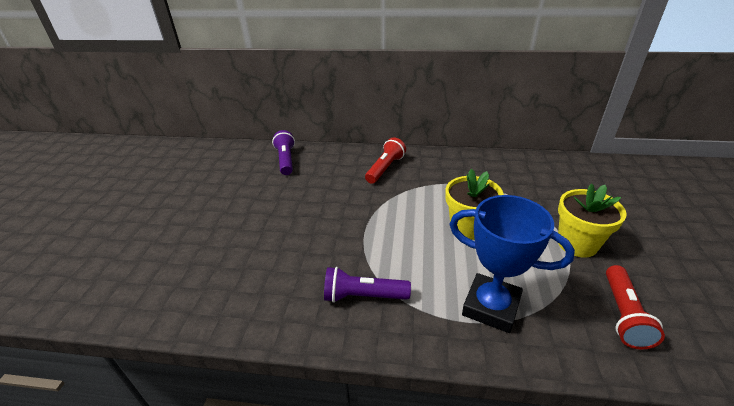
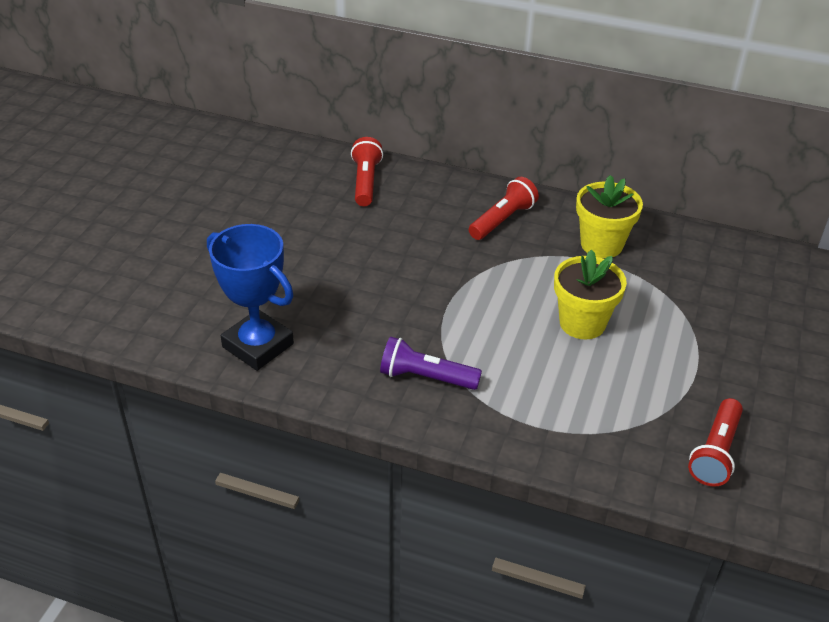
camera: 10 degrees right, 5 degrees up
(286, 160) = (365, 182): purple flashlight -> red flashlight
(491, 306) = (568, 416): blue trophy -> blue trophy (258, 345)
(577, 244) = (712, 369): yellow flower pot -> yellow flower pot (601, 244)

